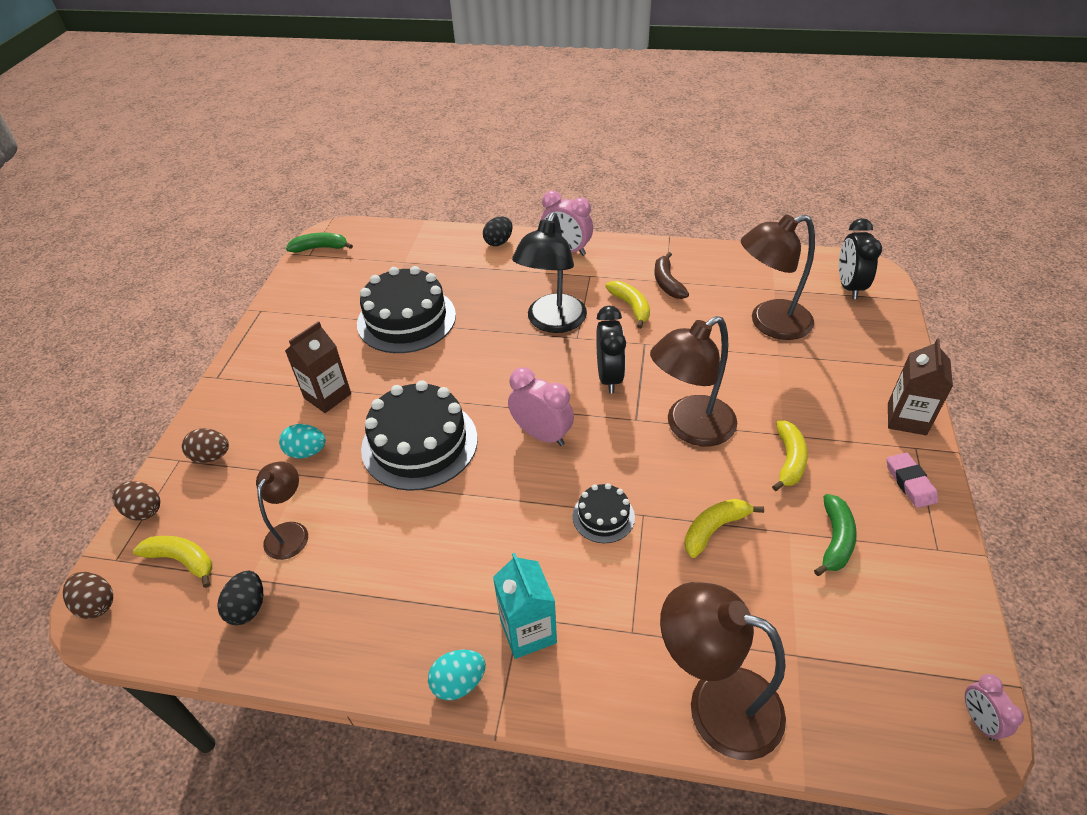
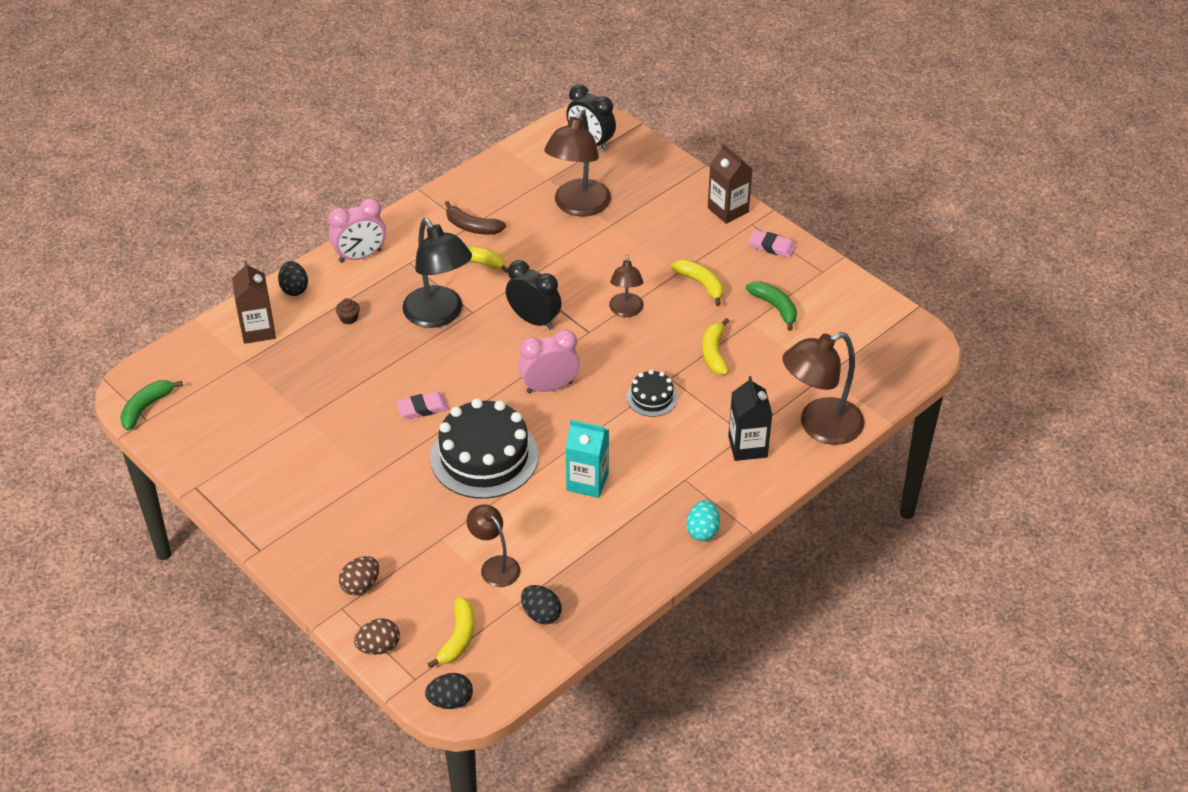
camera: 55 degrees left, 0 degrees up
(97, 604) = (450, 701): brown egg -> black egg
(182, 560) = (458, 638): yellow banana -> yellow banana turned 135 degrees clockwise
(306, 452) = (421, 525): turquoise egg -> none
(327, 396) = (369, 487): brown carton -> brown carton (258, 330)
(406, 319) = (329, 397): black cake -> none
(442, 374) = (422, 408): none -> pink eraser
(498, 281) = (349, 318): none -> brown cupcake
(528, 631) = (699, 481): turquoise carton -> turquoise carton (587, 482)
(617, 646) = (747, 446): none -> black carton
(690, 428) = (626, 311): brown lamp -> brown lamp, size x0.58
(978, 720) = (920, 334): pink clock -> none

